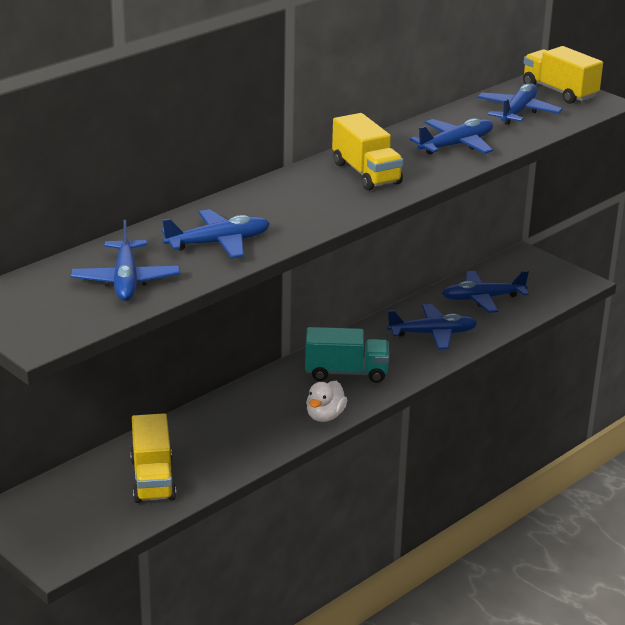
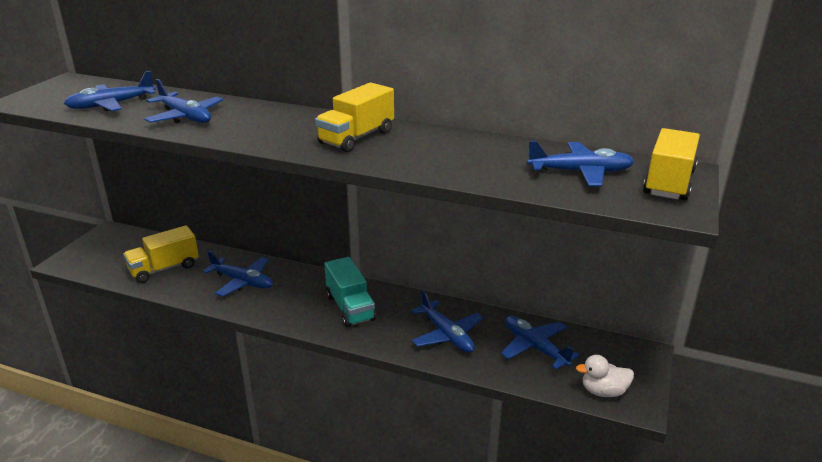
camera: 65 degrees right, 0 degrees up
(325, 416) = (280, 315): white duck -> white duck (603, 391)
(456, 145) = (460, 160): blue plane -> blue plane (242, 282)

